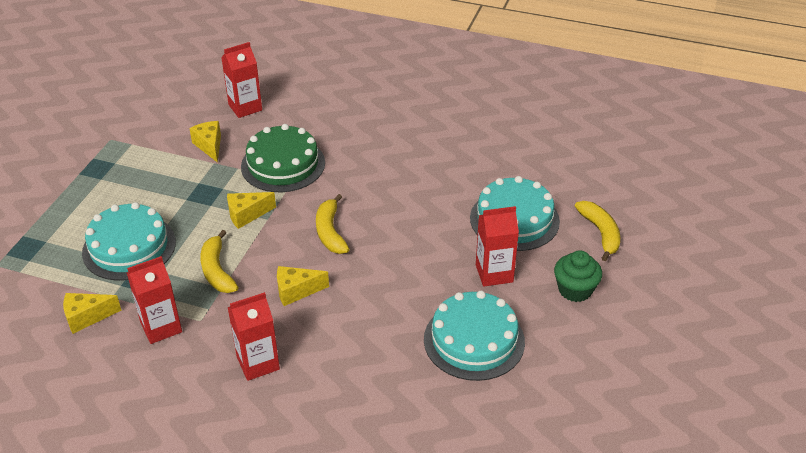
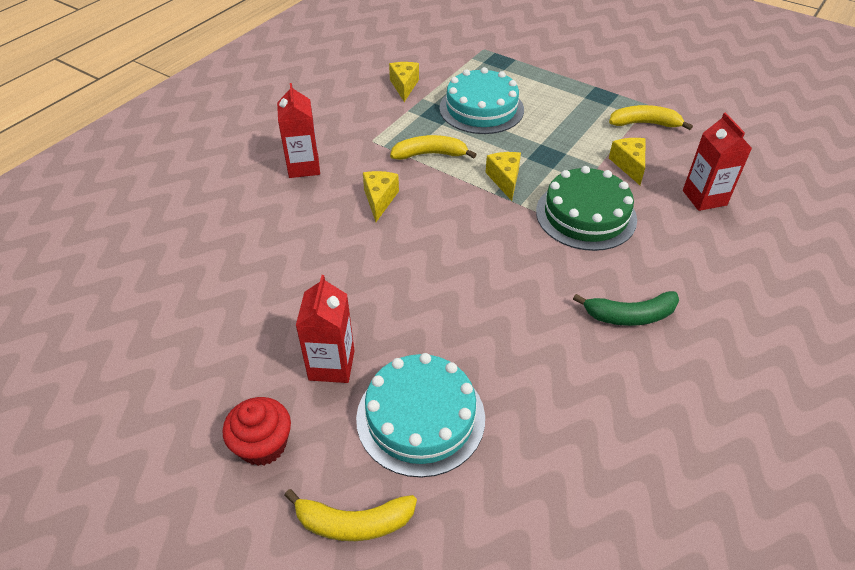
camera: 105 degrees right, 5 degrees up
(161, 327) = (374, 120): red carton -> none
(209, 146) = (629, 165): yellow cheese -> yellow cheese turned 90 degrees counterclockwise
(330, 232) = (457, 236): yellow banana -> yellow banana (644, 124)
(385, 137) = (629, 315): none -> green banana
(474, 340) = (242, 319): turquoise cake -> none
(575, 290) = (263, 445): green cupcake -> red cupcake

